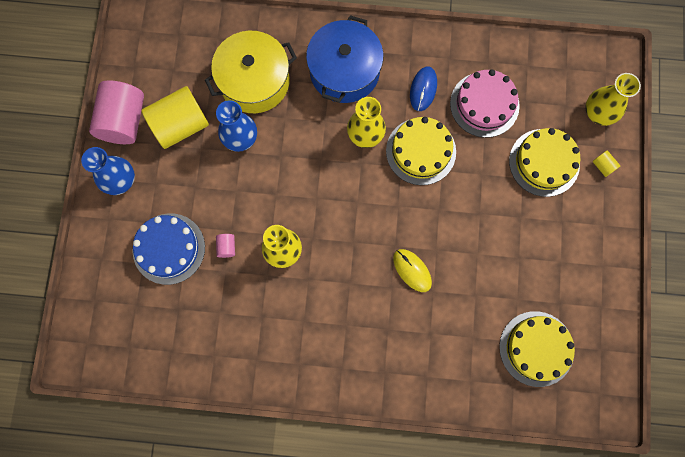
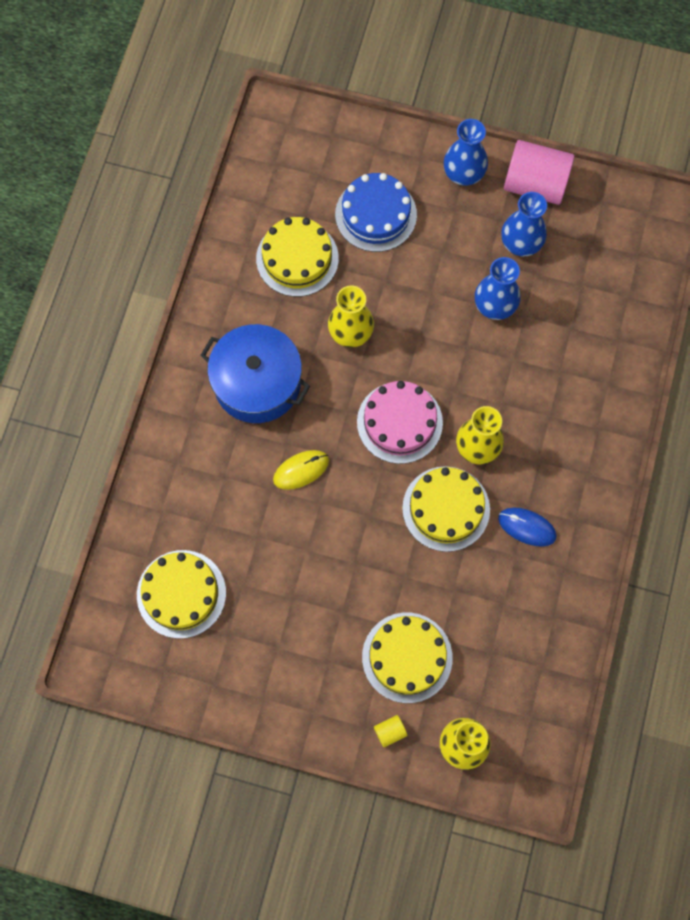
camera: 100 degrees right, 5 degrees down
(180, 125) = (521, 243): yellow cylinder -> blue vase
(220, 309) = (297, 258): none -> yellow cake
(227, 247) = (366, 274): pink cylinder -> none
(254, 81) = (565, 331): yellow pot -> none
(344, 71) = (564, 437): blue pot -> blue pot (257, 383)
(484, 104) = (496, 599): pink cake -> pink cake (399, 422)

